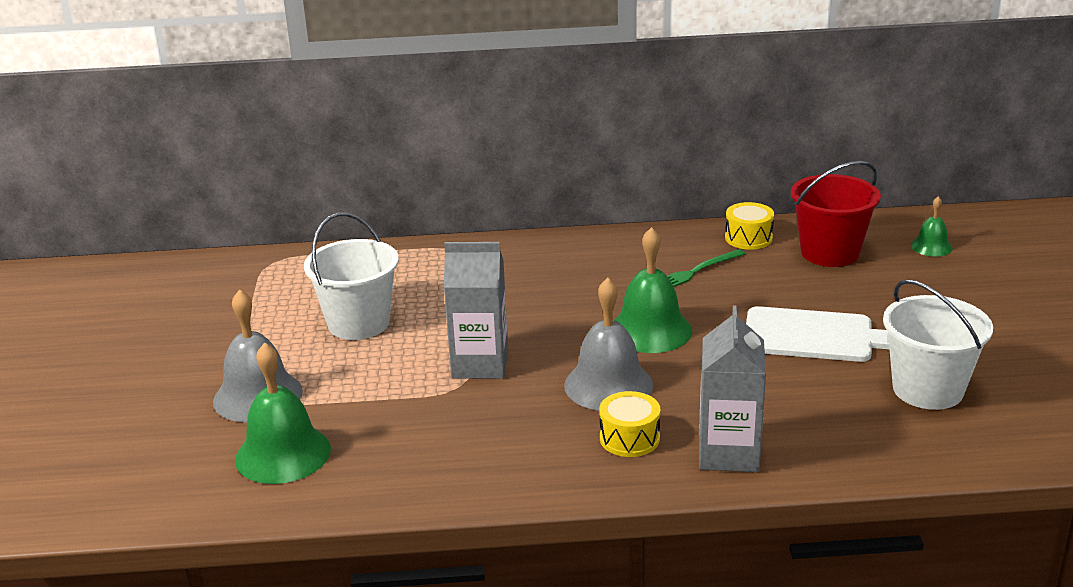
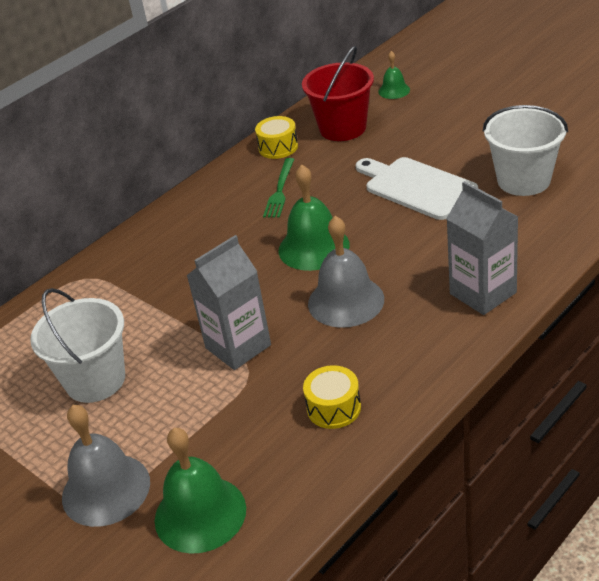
camera: 40 degrees left, 10 degrees up
(629, 438) = (414, 326): yellow drum -> yellow drum (334, 408)
(815, 336) = (416, 187): white cutting board -> white cutting board turned 105 degrees counterclockwise

